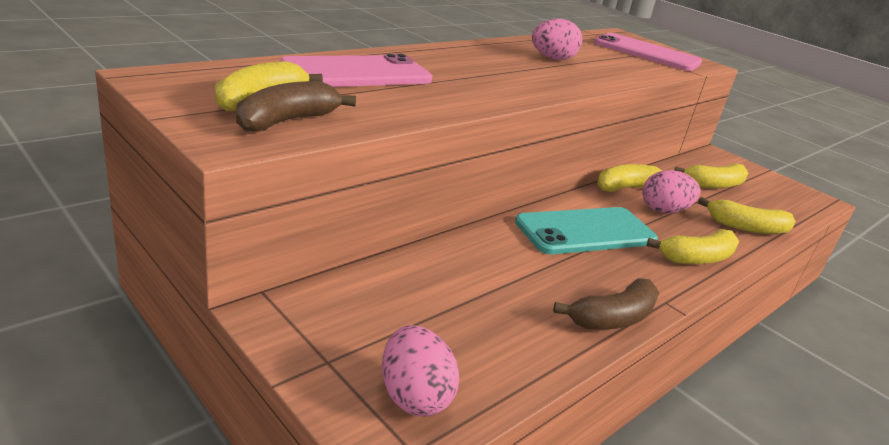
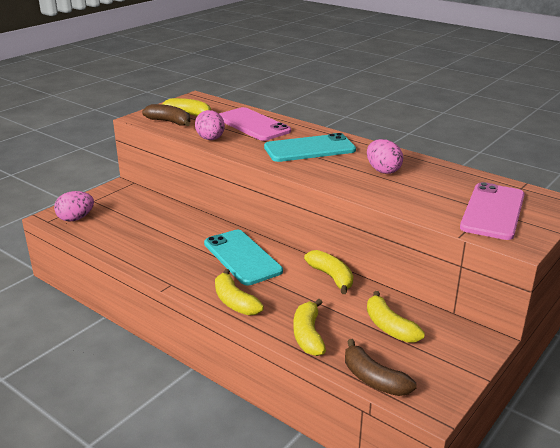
camera: 85 degrees right, 0 degrees up
(475, 69) = (309, 149): none -> turquoise phone
(613, 318) = (146, 265): brown banana -> brown banana (373, 379)
(663, 210) = (304, 292): pink egg -> pink egg (210, 139)

